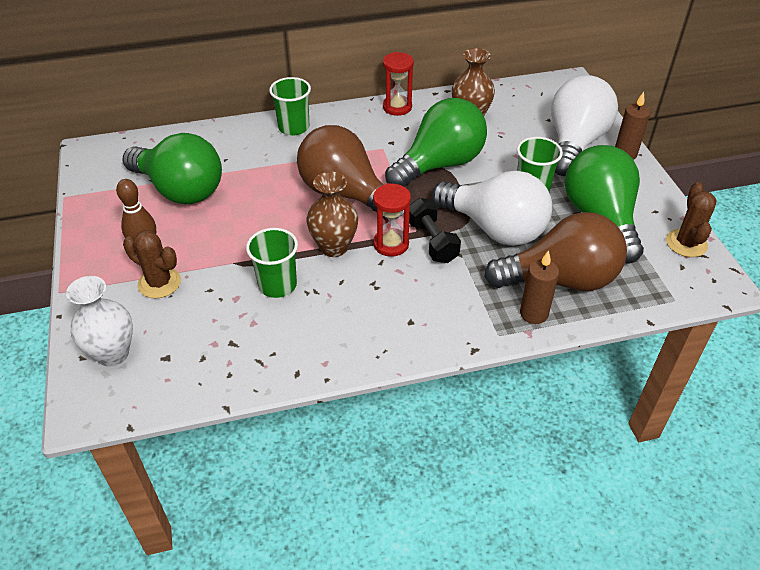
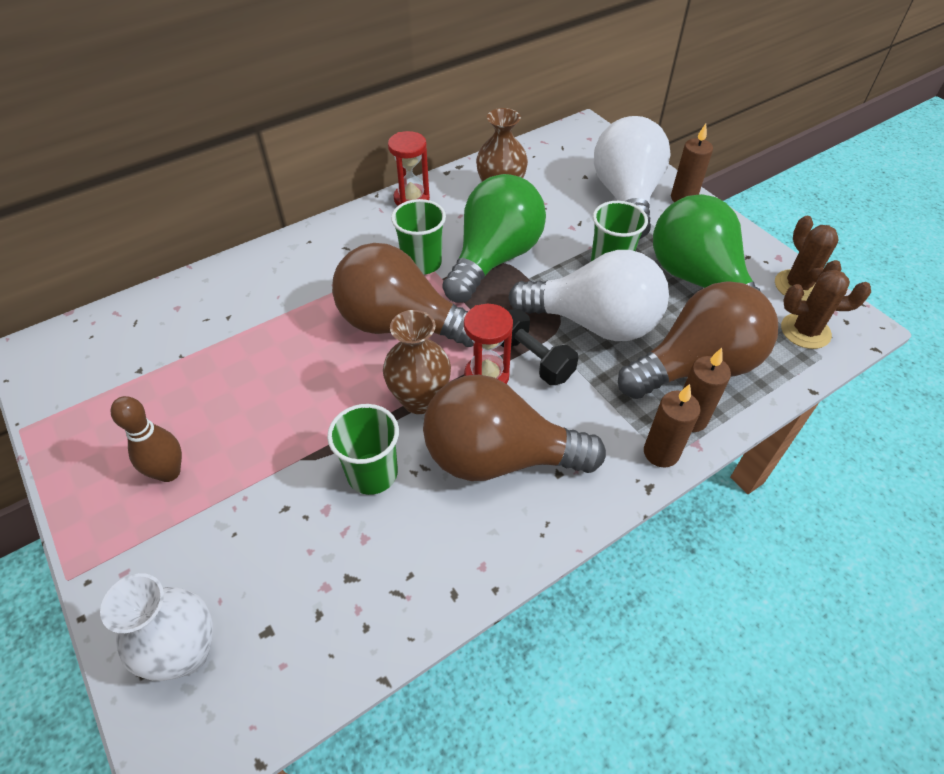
camera: 20 degrees left, 5 degrees up
(159, 283) = (211, 519): brown cactus -> brown cactus (805, 331)
(180, 190) = (185, 375): green light bulb -> none
(294, 127) = (298, 253): green cup -> green cup (422, 263)
(372, 299) = (498, 457): none -> brown light bulb
(497, 330) = (661, 453): none -> brown candle

